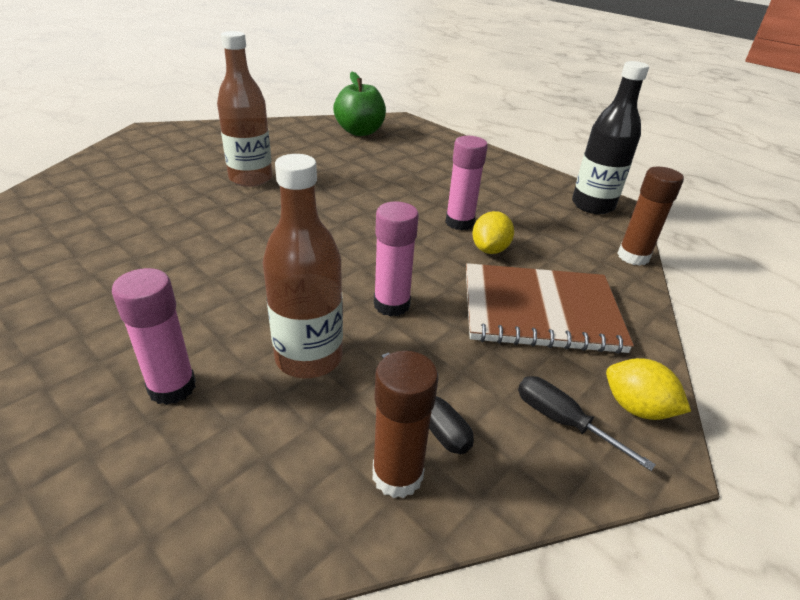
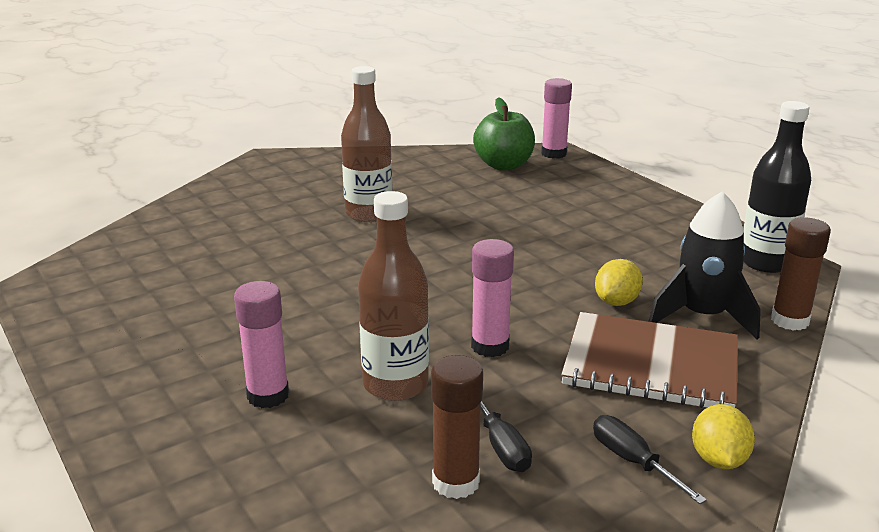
camera: 15 degrees right, 10 degrees down
(459, 222) = (591, 272): pink glue stick -> pink glue stick (554, 154)
(564, 258) = (702, 316): none -> black rocket
(636, 408) = (718, 459): yellow lemon -> yellow lemon turned 45 degrees clockwise

